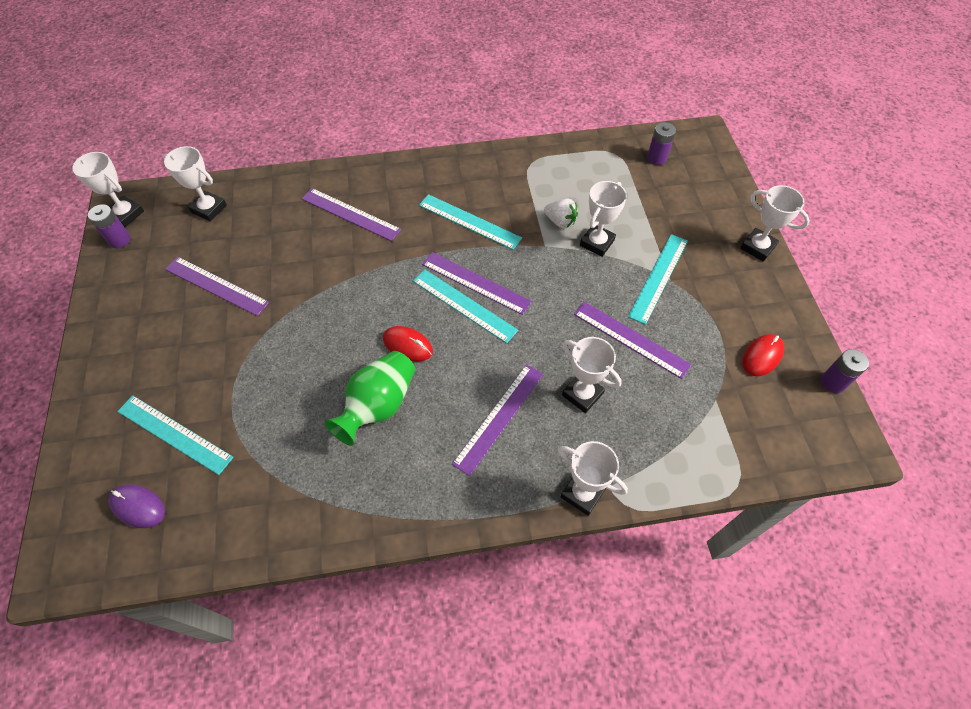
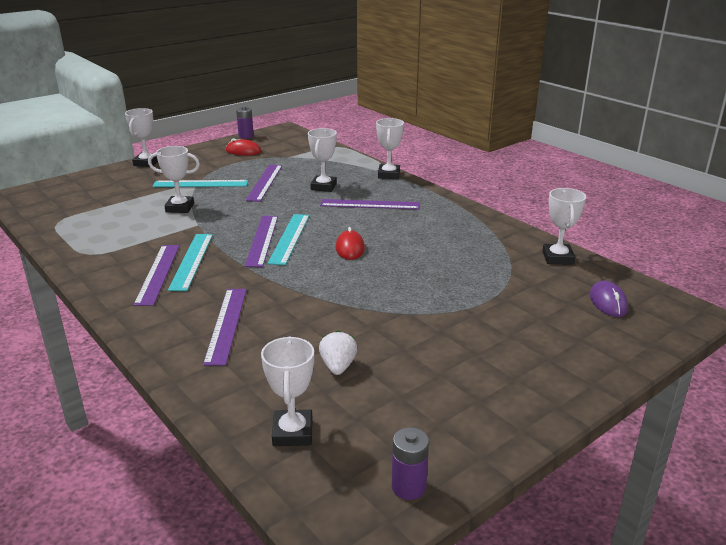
camera: 120 degrees left, 30 degrees down
(126, 214) = (363, 512): white trophy -> white trophy (557, 258)
(174, 434) = (545, 314): turquoise ruler -> none
(216, 286) = (392, 366): purple ruler -> purple ruler (158, 273)
(378, 406) = (412, 243): green vase -> none
(560, 221) = (164, 225): white strawberry -> white strawberry (338, 366)
(656, 158) = (57, 205): purple battery -> none

